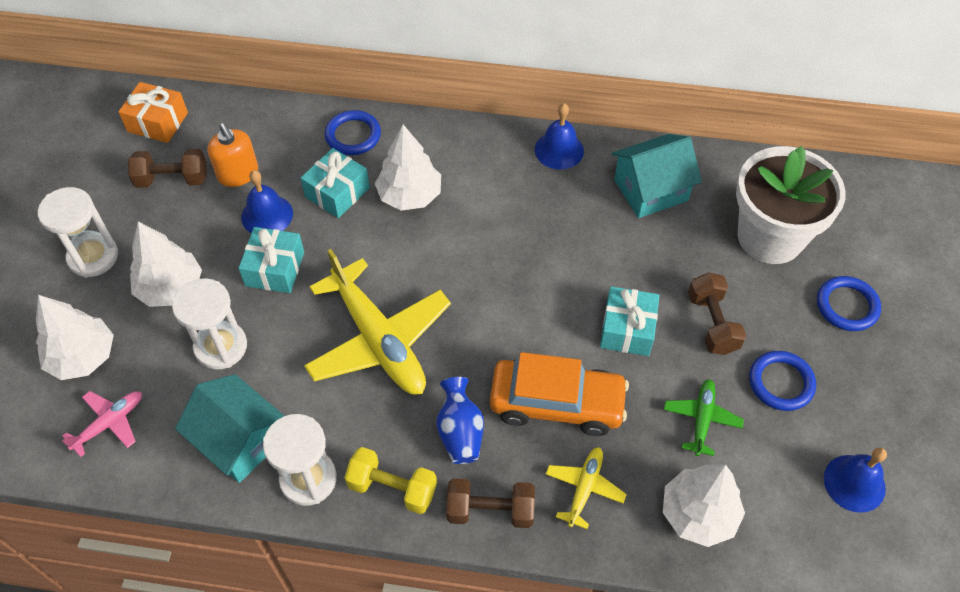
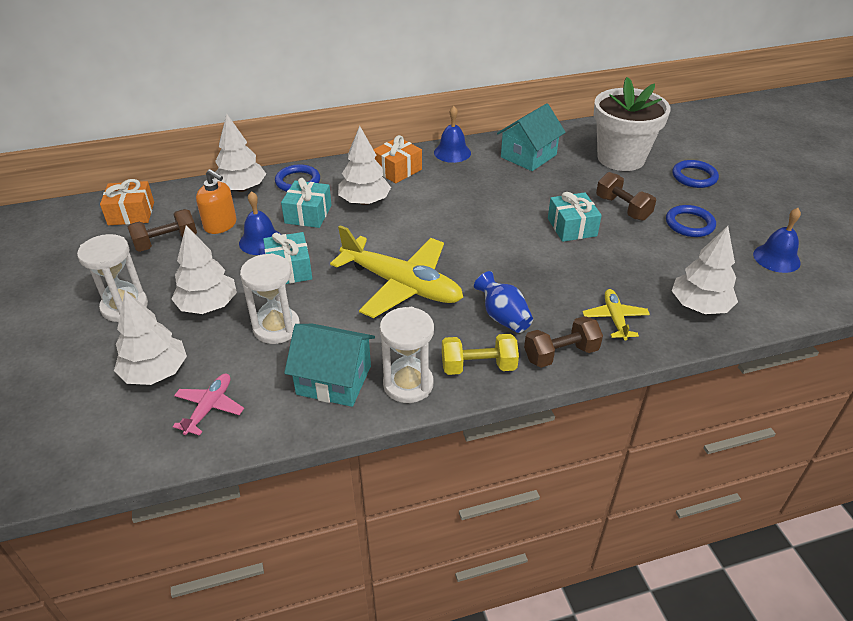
camera: 25 degrees left, 15 degrees down
(287, 125) = (242, 188): none -> white tree
(476, 157) = (397, 170): none -> orange gift
(557, 403) = (558, 279): orange car -> none
(701, 419) = (658, 257): green plane -> none

